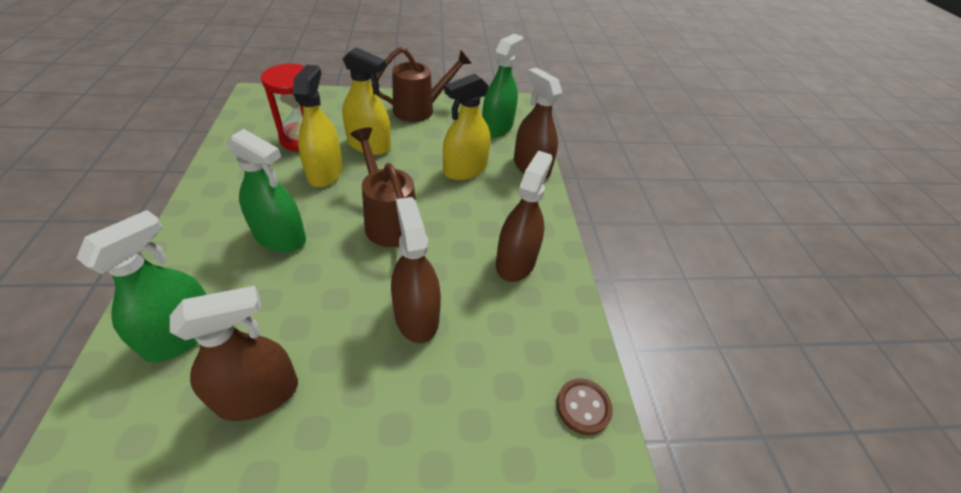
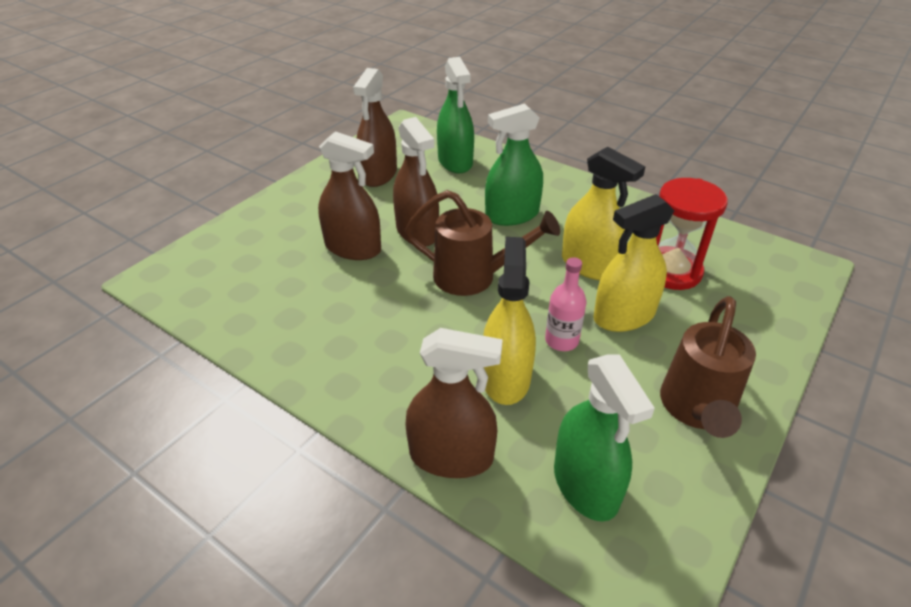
camera: 135 degrees right, 5 degrees down
(414, 160) = (561, 340): none -> pink bottle
(515, 262) = (330, 332): brown spray bottle -> brown spray bottle (417, 231)
(583, 407) = (182, 286): brown button -> none

